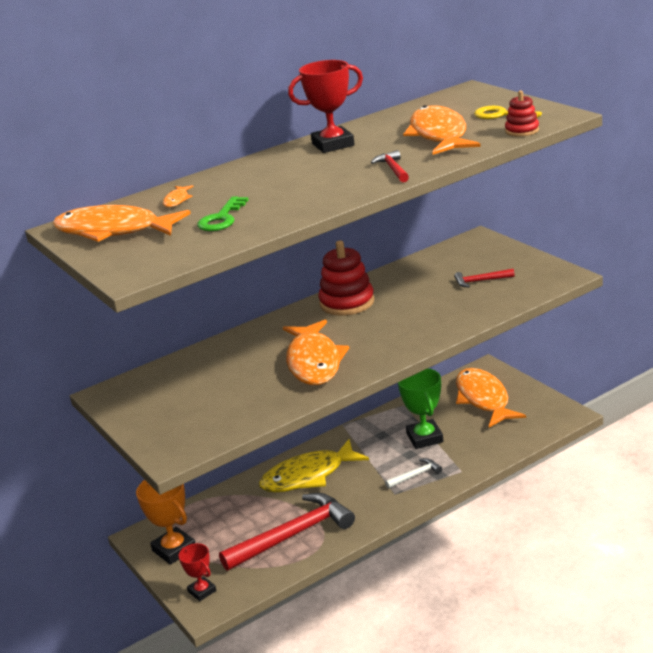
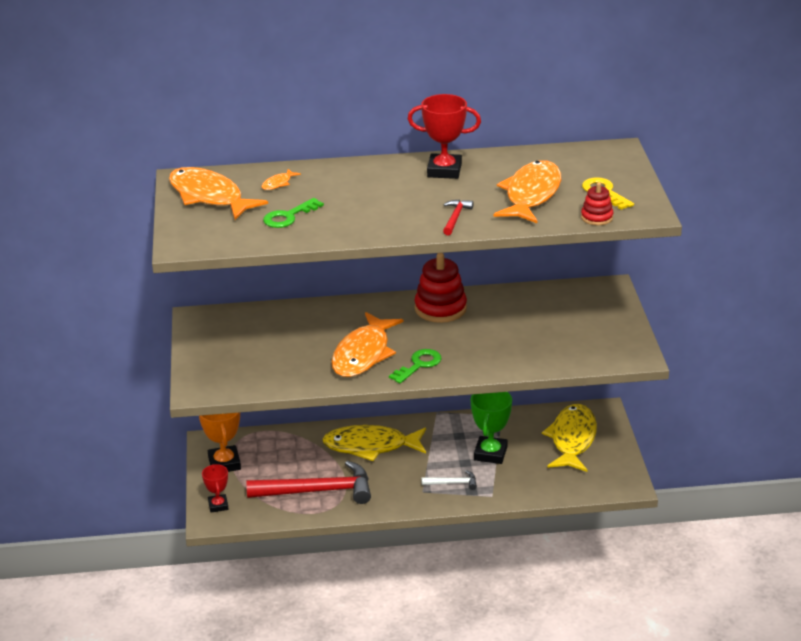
camera: 25 degrees right, 5 degrees up
(378, 351) = (419, 365): none -> green key
(480, 281) = (564, 332): red hammer -> none
(483, 399) = (572, 439): orange fish -> yellow fish

